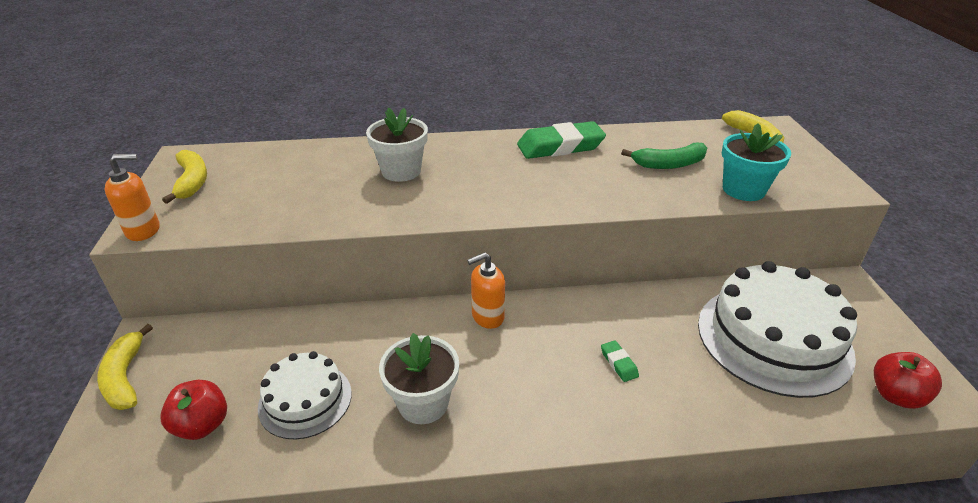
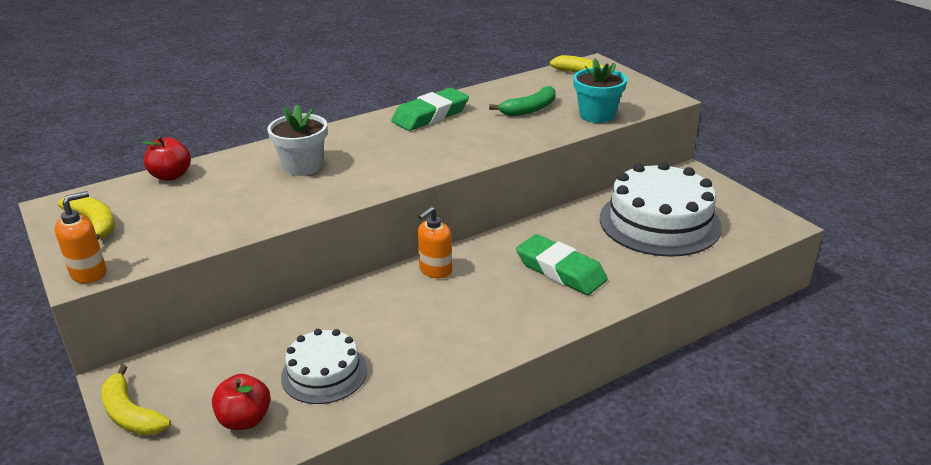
camera: 25 degrees left, 5 degrees down
(423, 403) = (427, 343): white flower pot -> none
(618, 363) = (560, 270): green eraser -> green eraser, size x2.34
(896, 395) = (753, 233): red apple -> red apple (171, 176)

